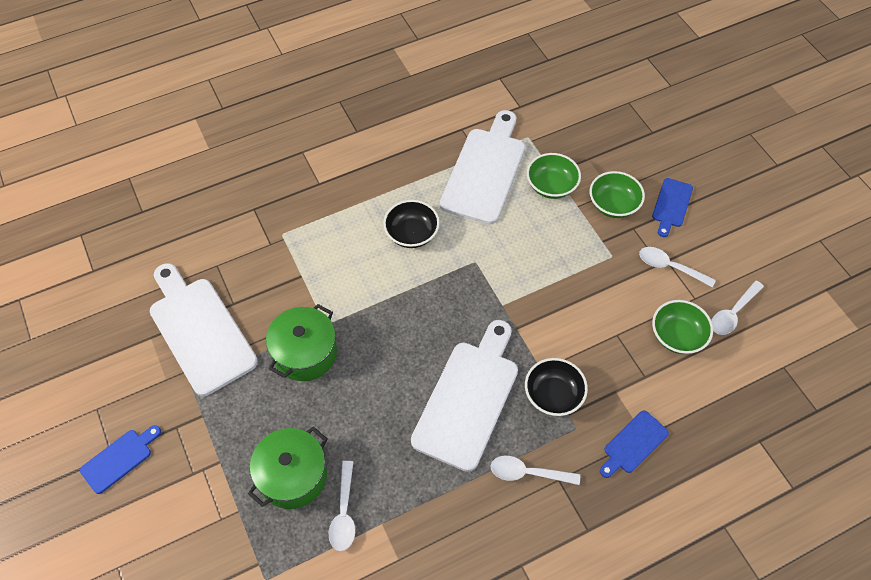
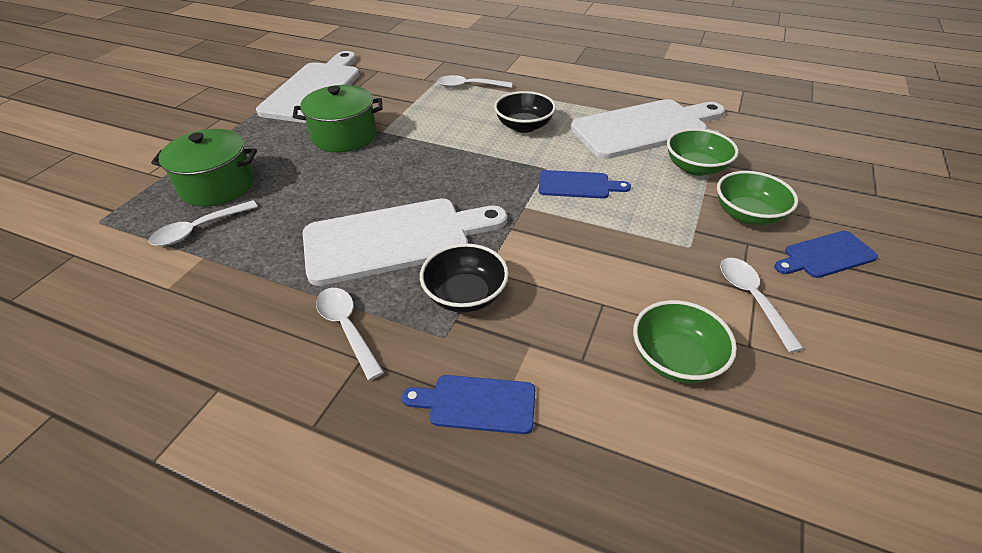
camera: 50 degrees right, 15 degrees down
(119, 459) = (173, 111): blue cutting board -> blue cutting board (577, 185)
(732, 313) = (789, 398): white spoon -> white spoon (469, 86)

